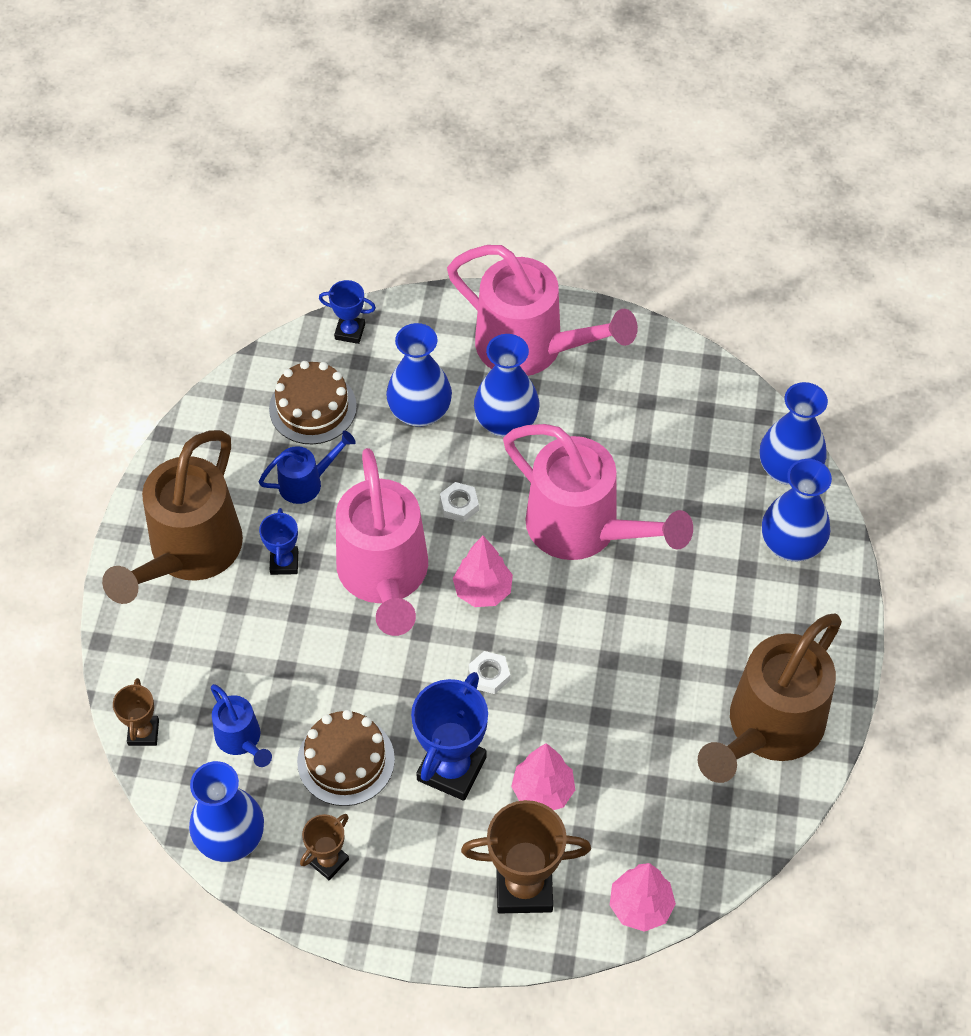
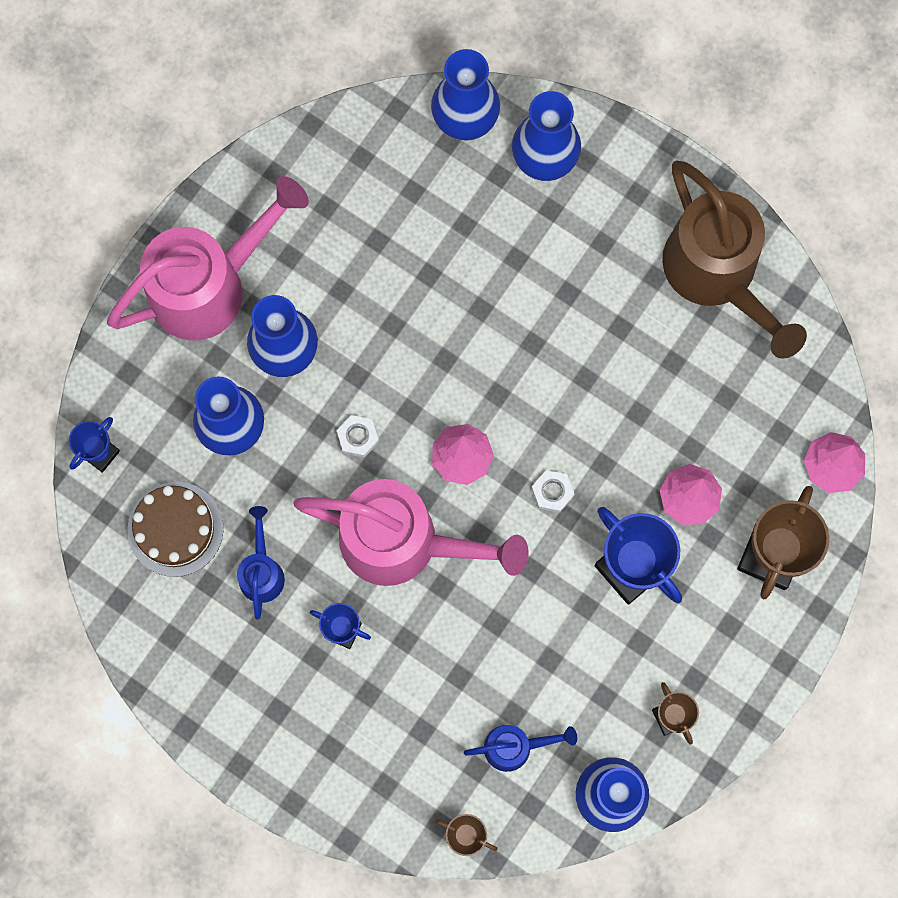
camera: 65 degrees left, 20 degrees up
(188, 554) = (289, 719): brown watering can -> none
(346, 760) = (579, 659): brown cake -> none
(584, 530) = (440, 334): pink watering can -> none

